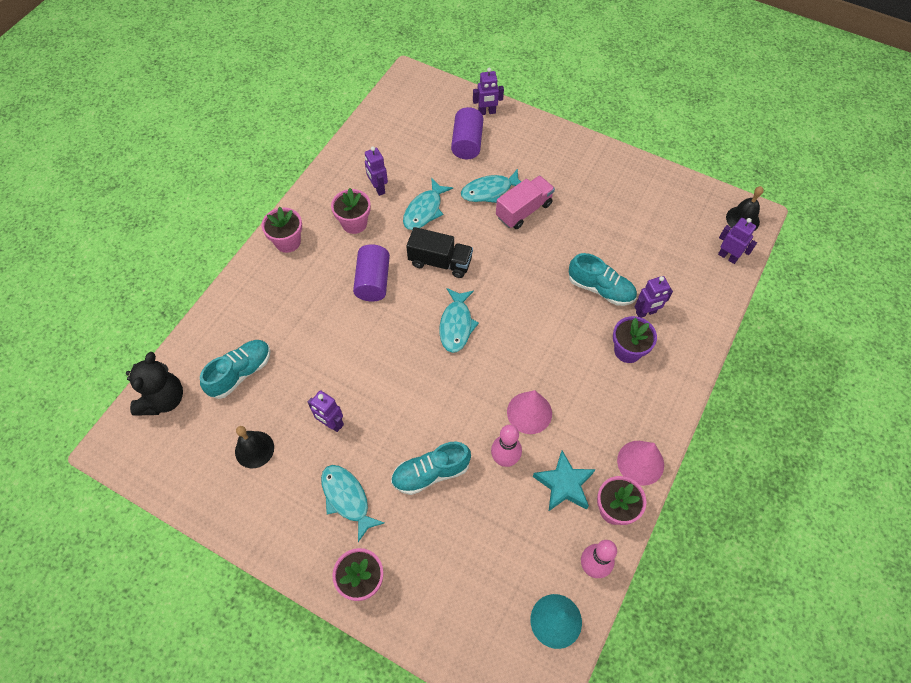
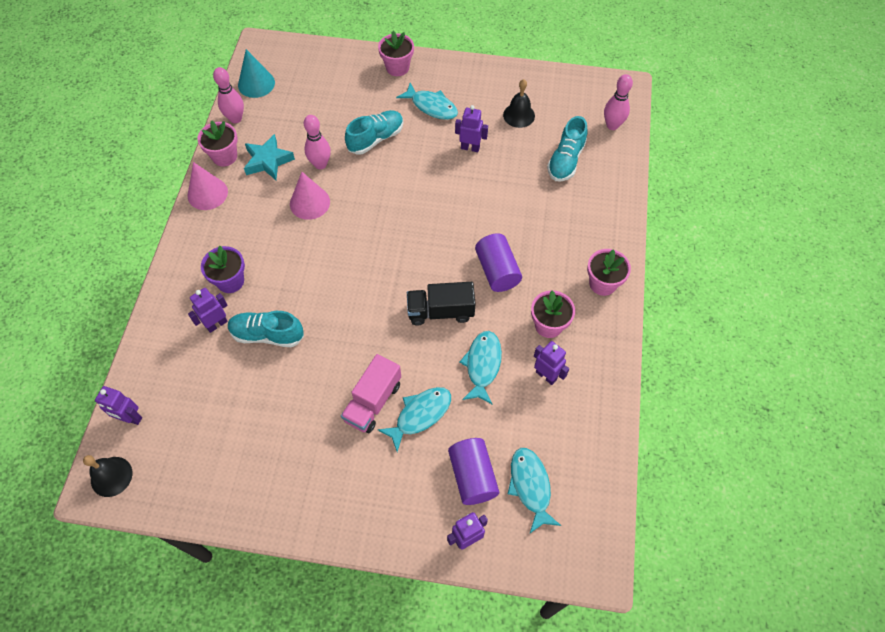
camera: 160 degrees right, 0 degrees up
(163, 399) = (612, 125): black teddy bear -> pink bowling pin
(456, 325) = (399, 255): turquoise fish -> turquoise fish (530, 486)

